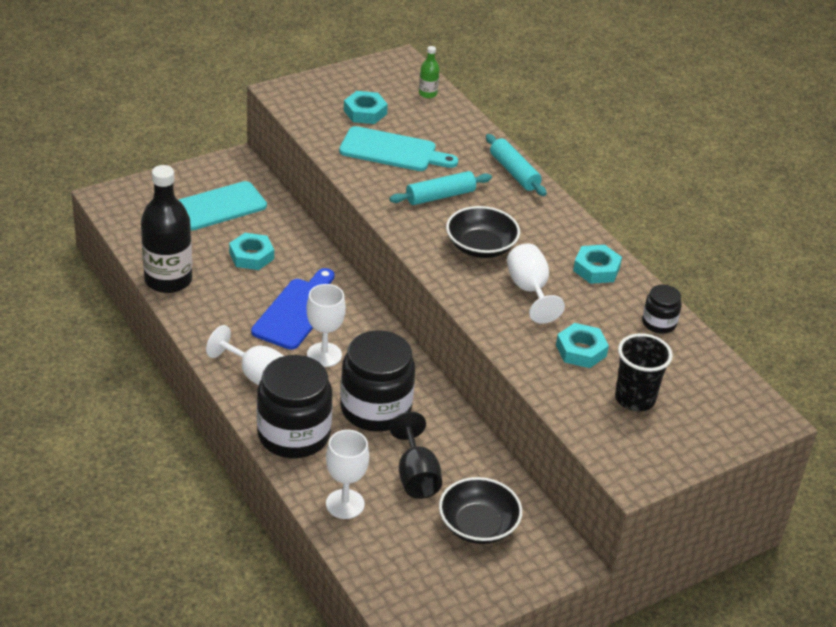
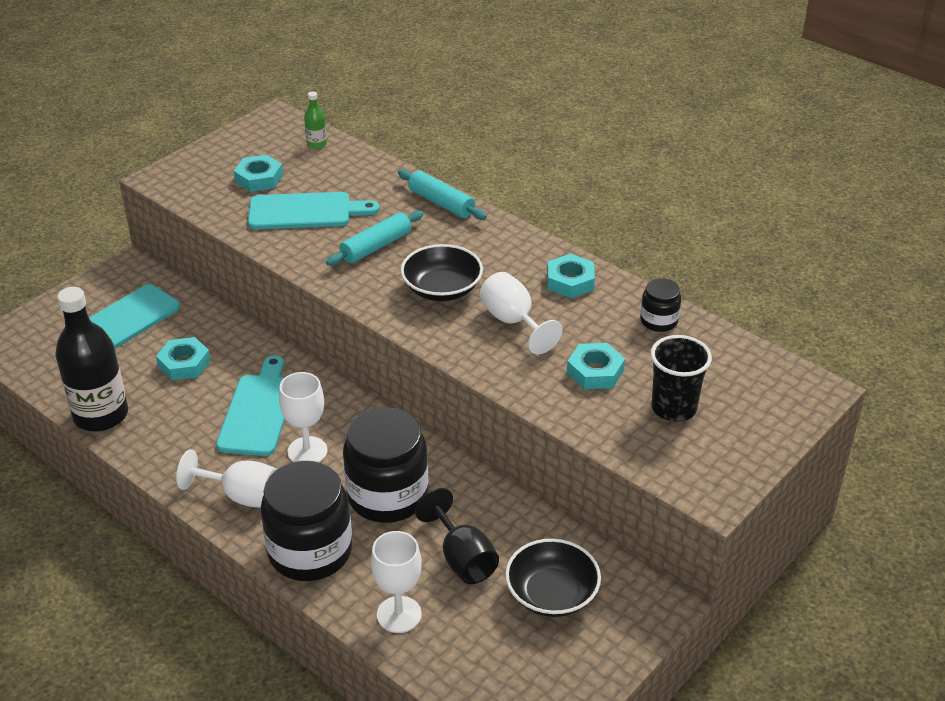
camera: 15 degrees left, 0 degrees up
(297, 311) = (258, 411): blue cutting board -> turquoise cutting board

